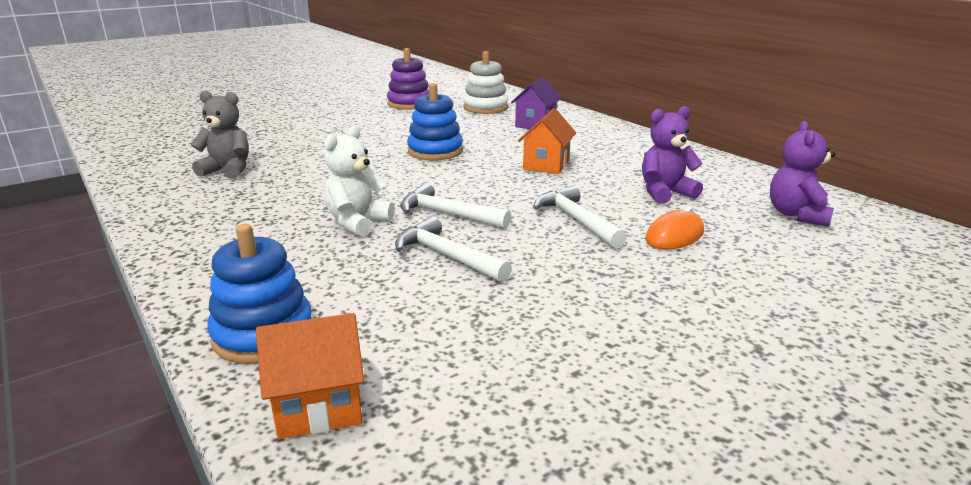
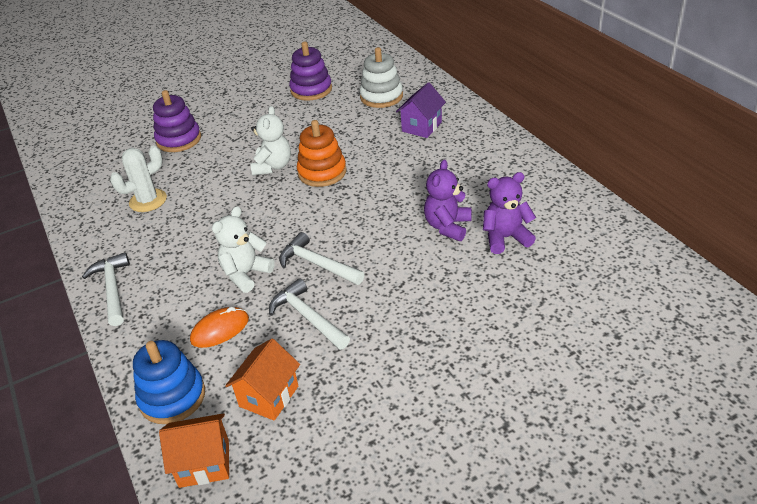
camera: 10 degrees right, 15 degrees up
(228, 170) = (148, 201): grey teddy bear -> white cactus
(265, 131) = (179, 140): none -> purple stacking toy
(377, 148) = (273, 166): none -> white teddy bear
(435, 151) = (322, 172): blue stacking toy -> orange stacking toy
(546, 165) = (414, 194): orange house -> orange house (269, 396)
(576, 220) = (418, 274): white hammer -> white hammer (112, 289)
(674, 235) = (492, 297): orange mouse -> orange mouse (220, 329)
(797, 215) = (607, 271): purple teddy bear -> purple teddy bear (447, 226)

